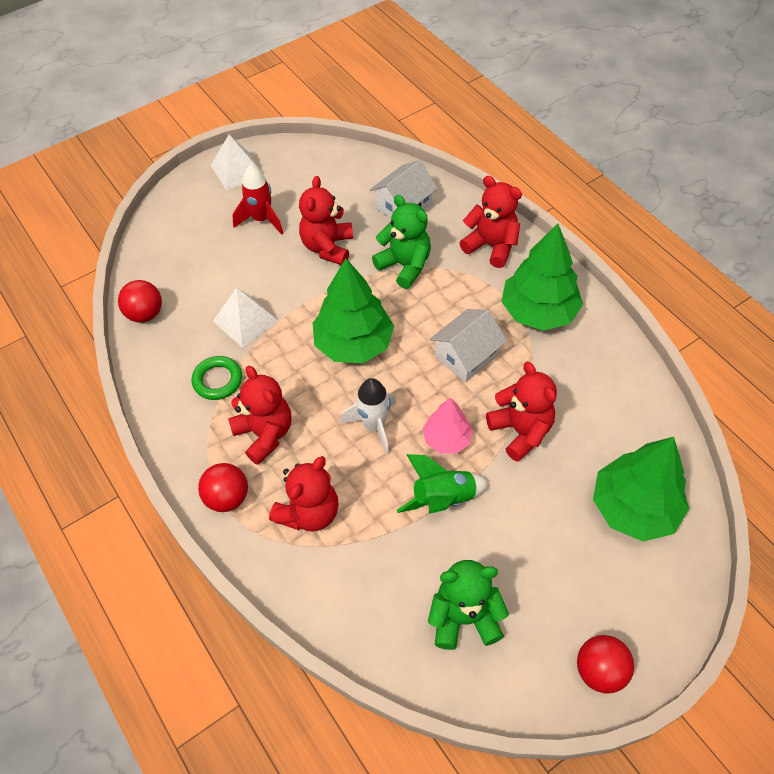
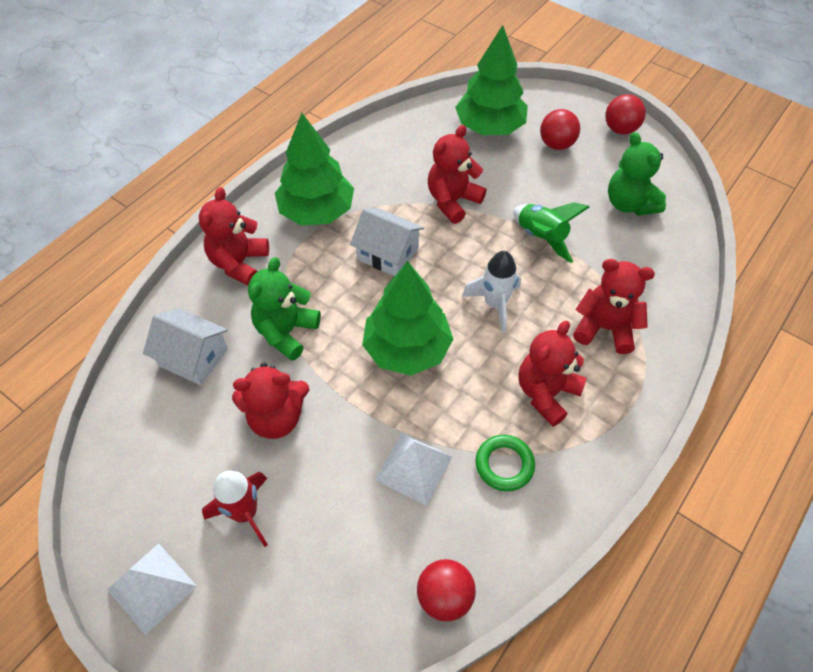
camera: 110 degrees left, 0 degrees up
(227, 497) = (627, 400): red ball -> red ball (556, 144)
(447, 439) = (483, 248): pink tree -> none

